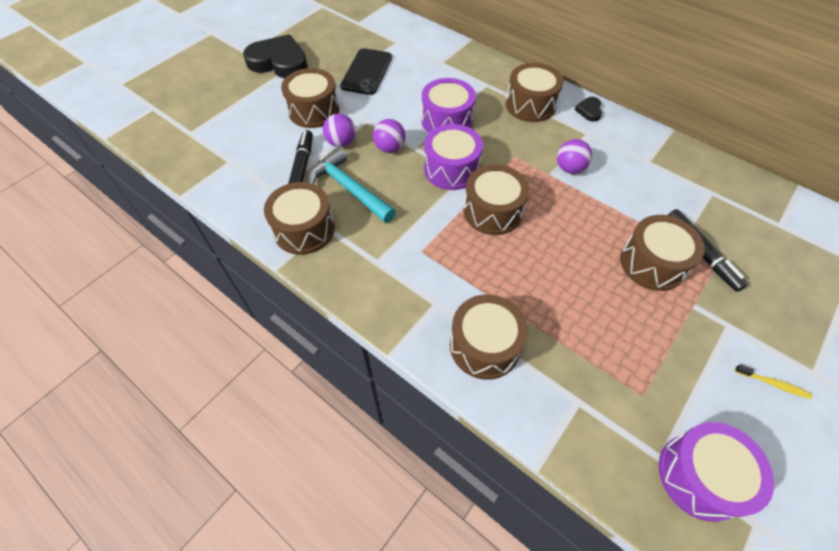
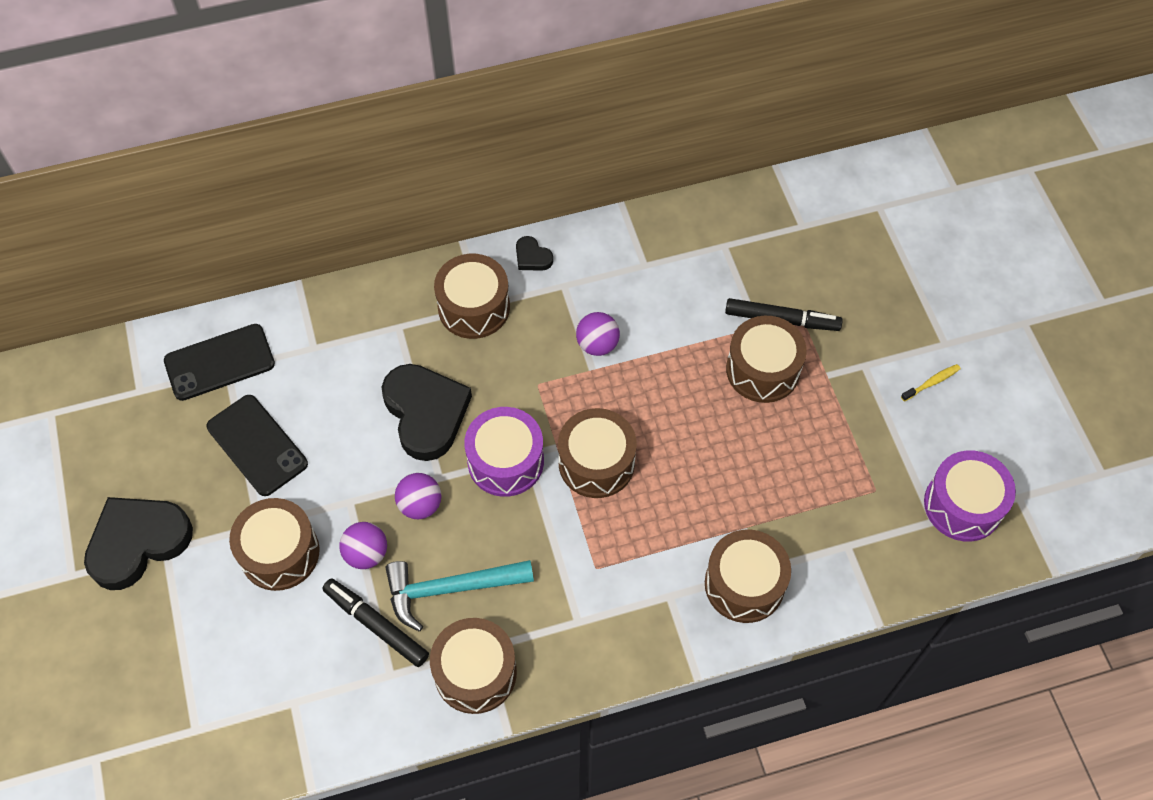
camera: 55 degrees left, 5 degrees up
(399, 37) = (219, 362): none -> black phone
(447, 121) = (426, 413): purple drum -> black heart

